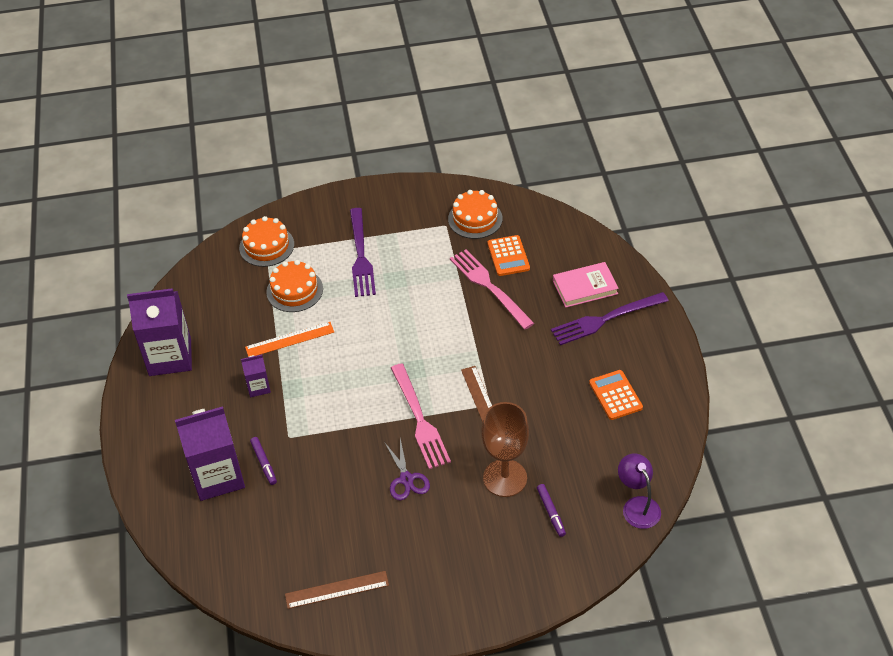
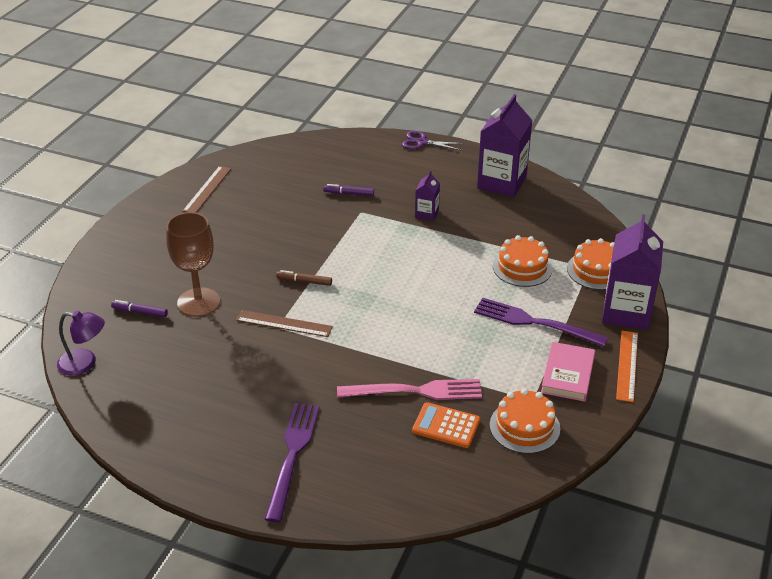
camera: 120 degrees right, 10 degrees down
(218, 476) = (359, 171): purple carton -> purple carton (626, 312)
(289, 339) = (464, 245): orange ruler -> orange ruler (627, 365)
(406, 479) = (257, 252): purple scissors -> purple scissors (422, 142)
(420, 420) = (304, 281): pink fork -> brown marker
(585, 287) = (349, 463): pink book -> pink book (567, 375)
(615, 395) = (200, 411): orange calculator -> none

